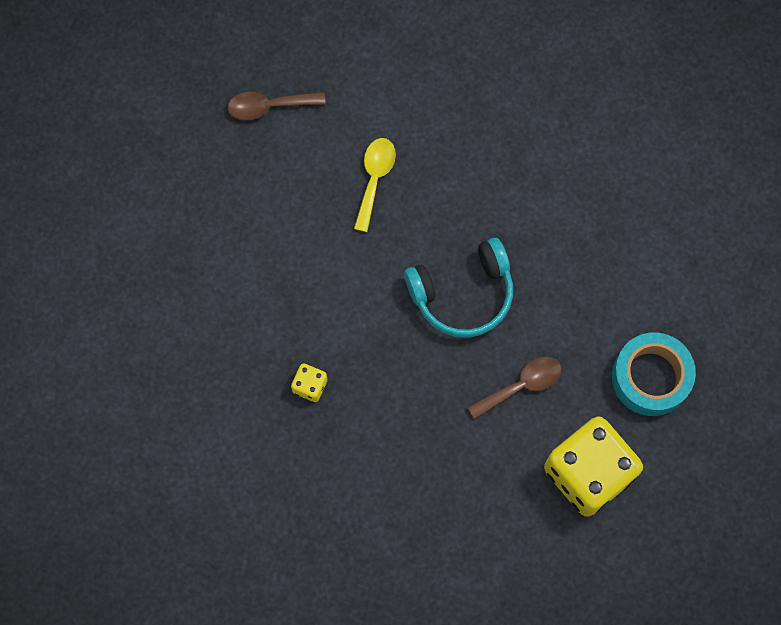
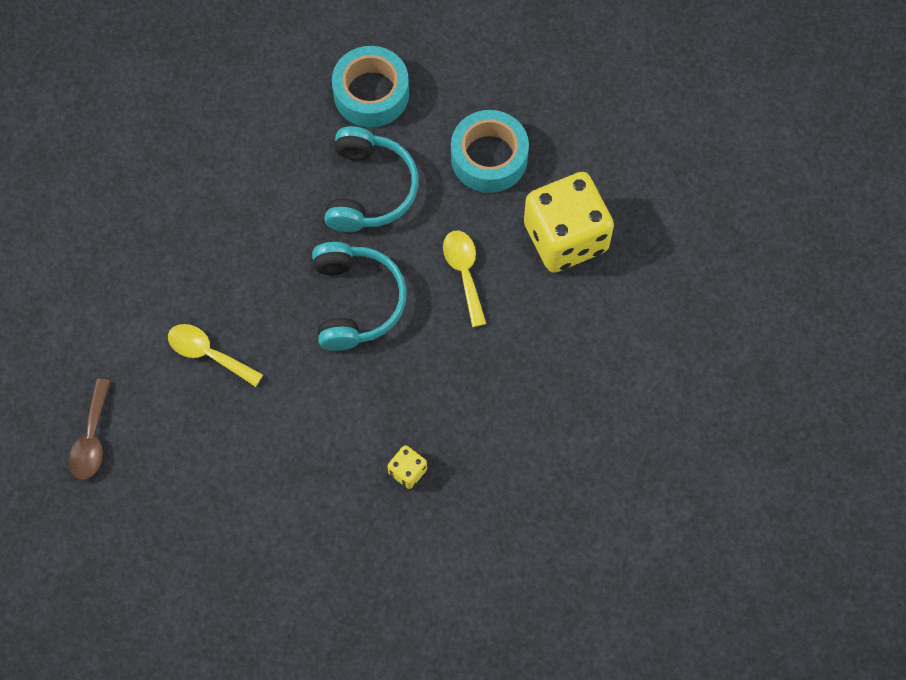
camera: 75 degrees left, 5 degrees down
(521, 385) = (464, 273): brown spoon -> yellow spoon
(581, 274) = (369, 189): none -> turquoise headphones
(684, 247) = (371, 93): none -> turquoise tape

